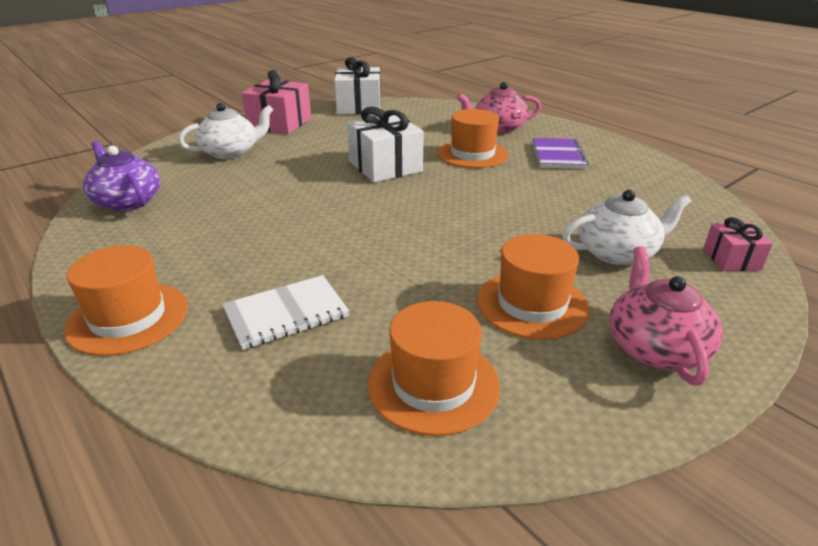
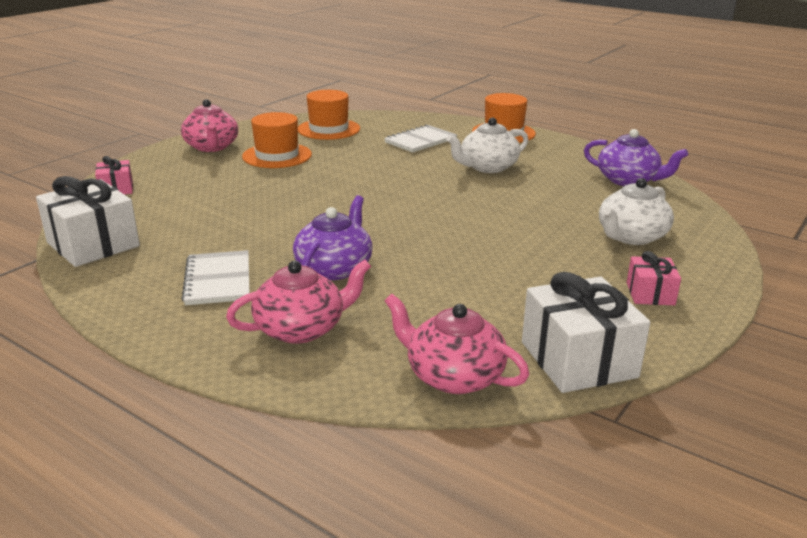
camera: 165 degrees right, 5 degrees down
(280, 123) = (650, 294): pink gift -> pink gift, size x0.54
(385, 167) = (433, 238): white gift -> white gift (93, 244)
(424, 107) = (453, 376): none -> pink teapot
(472, 154) = (334, 268): orange hat -> purple teapot
(558, 155) = (218, 280): purple notebook -> white notebook
(617, 252) = (205, 185): white teapot -> white teapot (487, 167)

